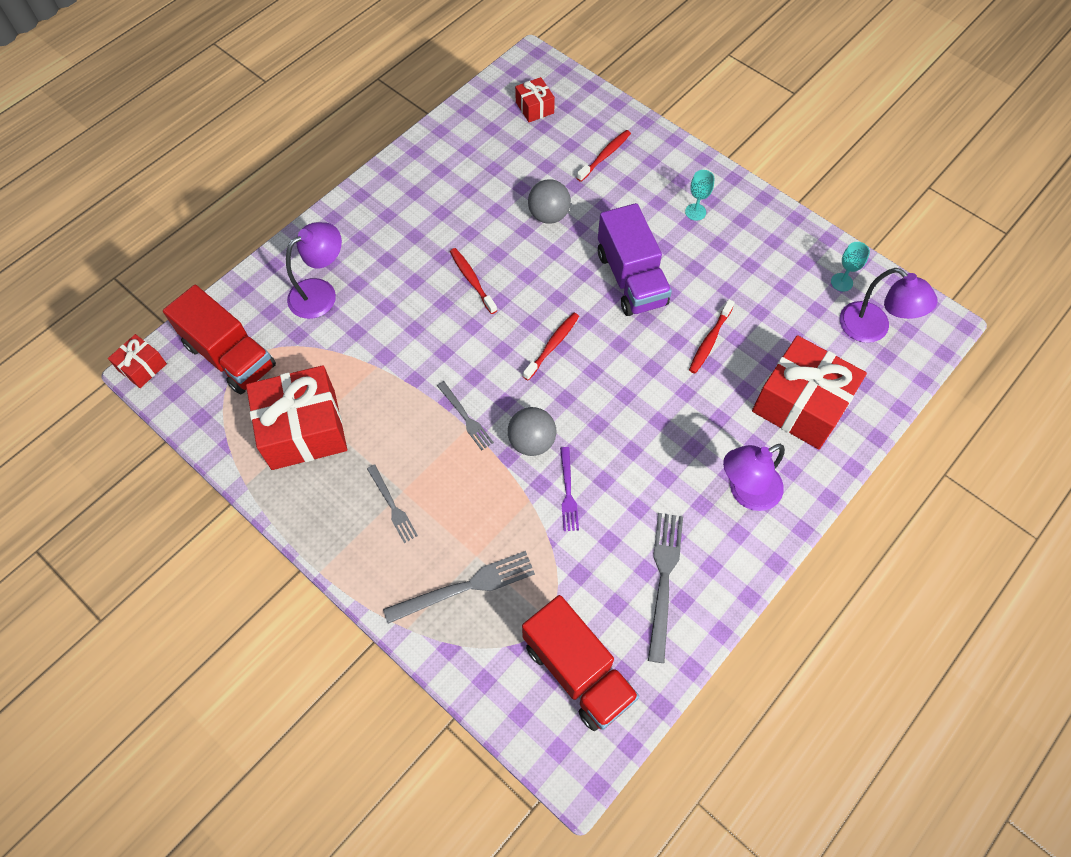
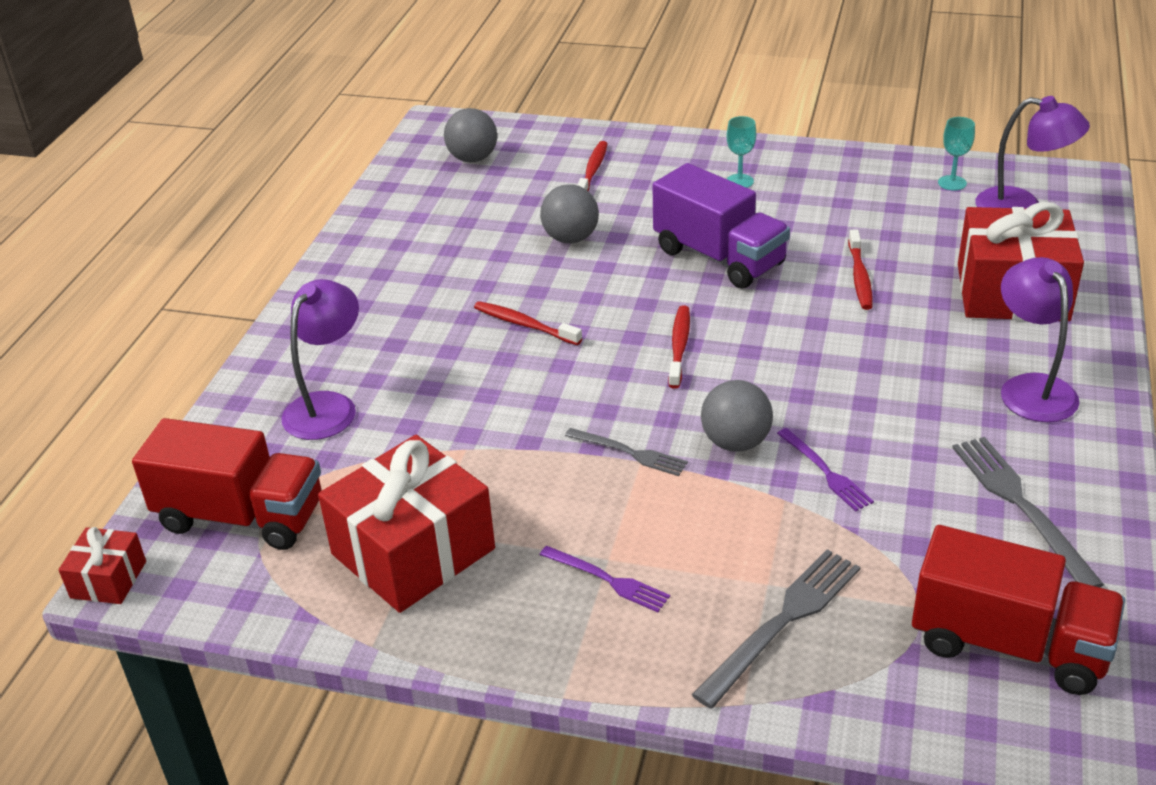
camera: 25 degrees left, 25 degrees down
(392, 506) = (607, 580): grey fork -> purple fork
(534, 108) = (473, 159): red gift -> grey ball
(746, 492) = (1031, 388): purple lamp -> purple lamp turned 135 degrees clockwise

